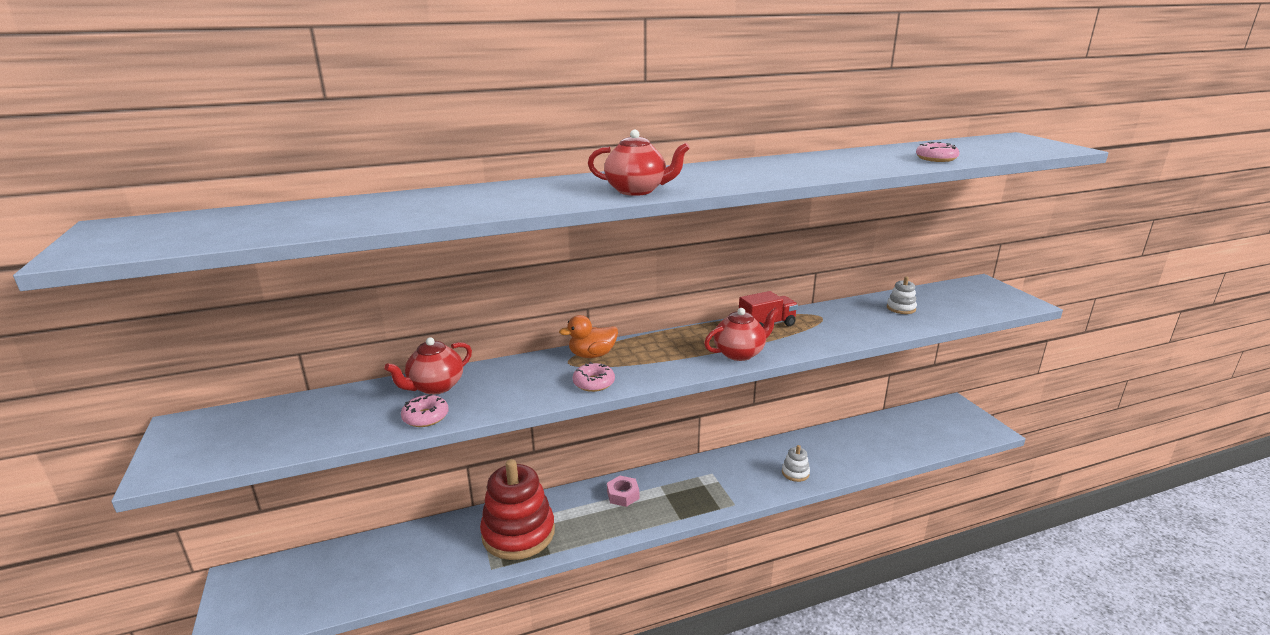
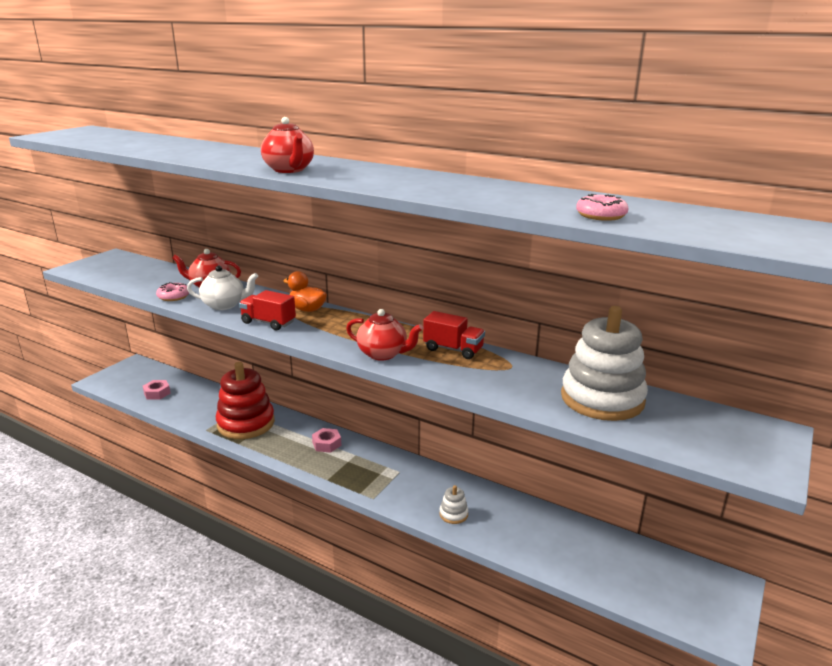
camera: 50 degrees right, 0 degrees up
(349, 582) = (157, 393): none -> pink nut
(507, 393) = (225, 305): none -> white teapot
(593, 383) = (268, 322): pink donut -> red truck
(901, 308) = (602, 399): white stacking toy -> white stacking toy, size x2.38

